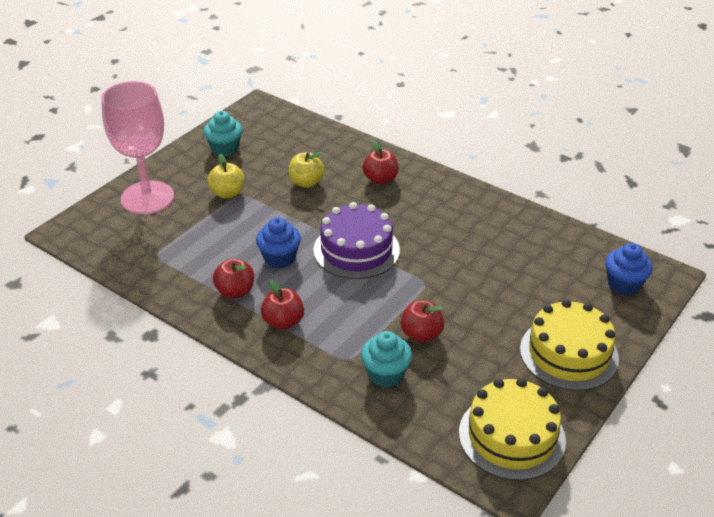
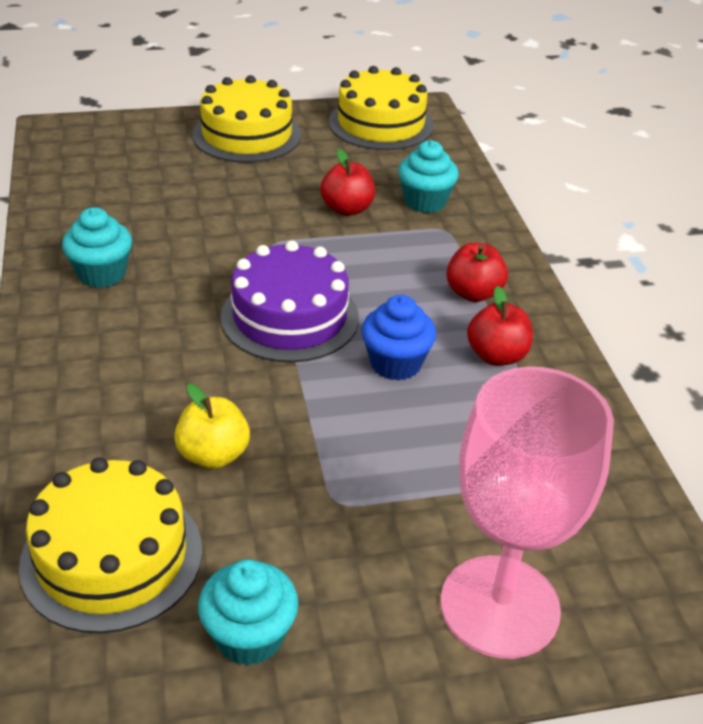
camera: 140 degrees left, 0 degrees up
(227, 193) = (354, 519): yellow apple -> none
(296, 141) = (112, 556): none -> yellow cake
(380, 179) = (110, 389): red apple -> none
(470, 216) = (101, 274): none -> turquoise cupcake
(623, 284) = (101, 143): blue cupcake -> none

